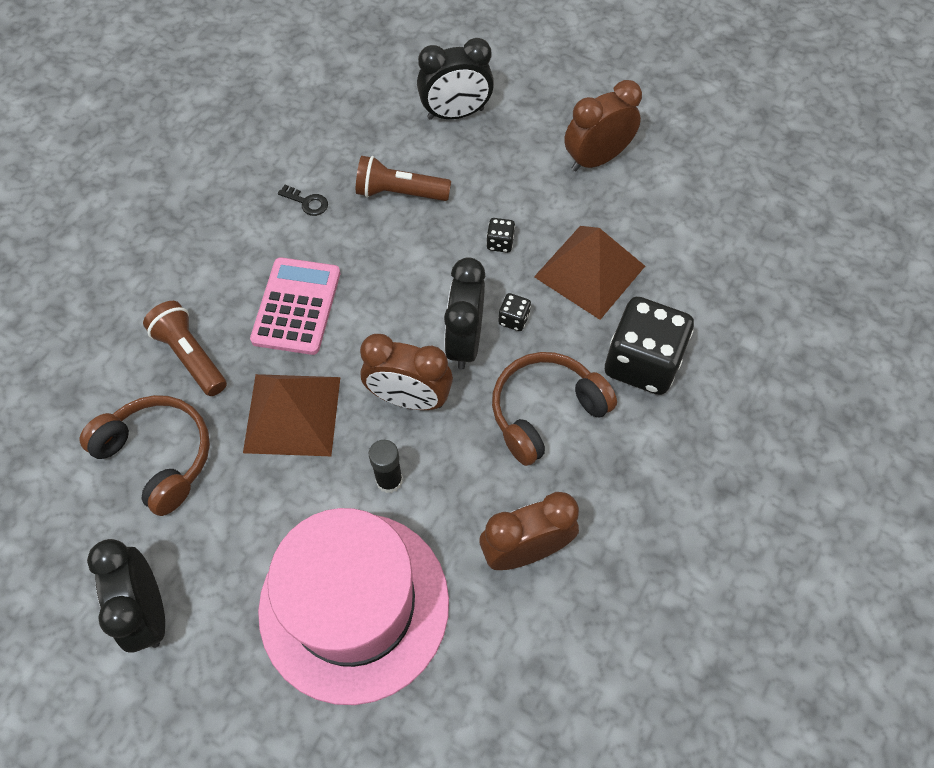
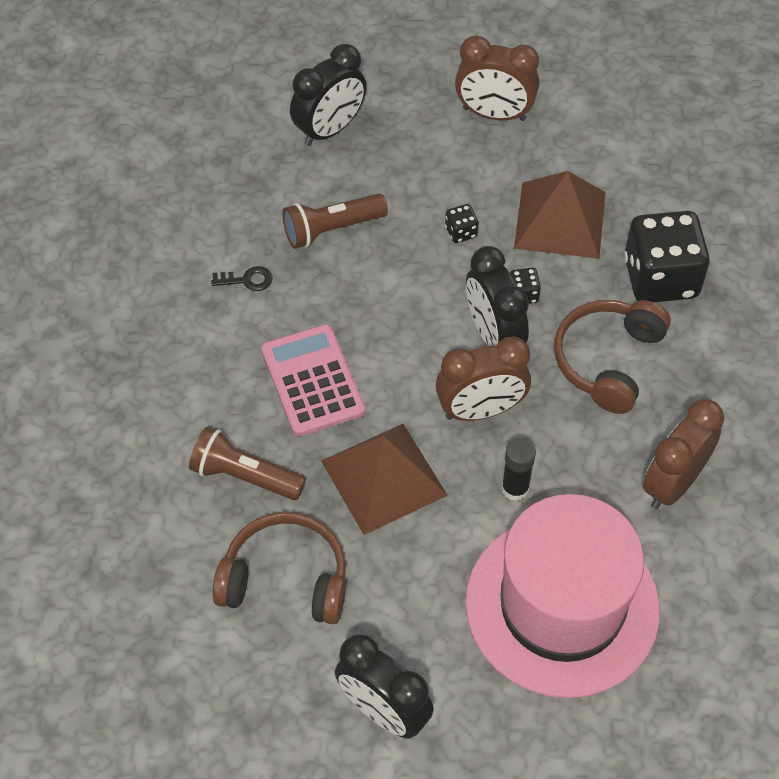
camera: 30 degrees left, 5 degrees down
(596, 159) = (494, 114): brown clock -> brown clock turned 105 degrees counterclockwise

